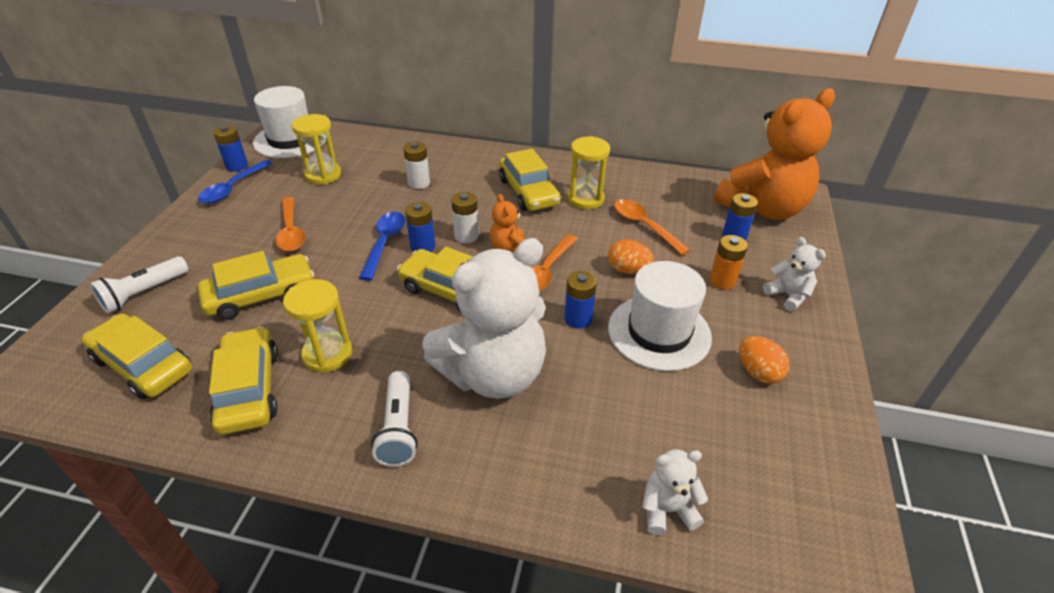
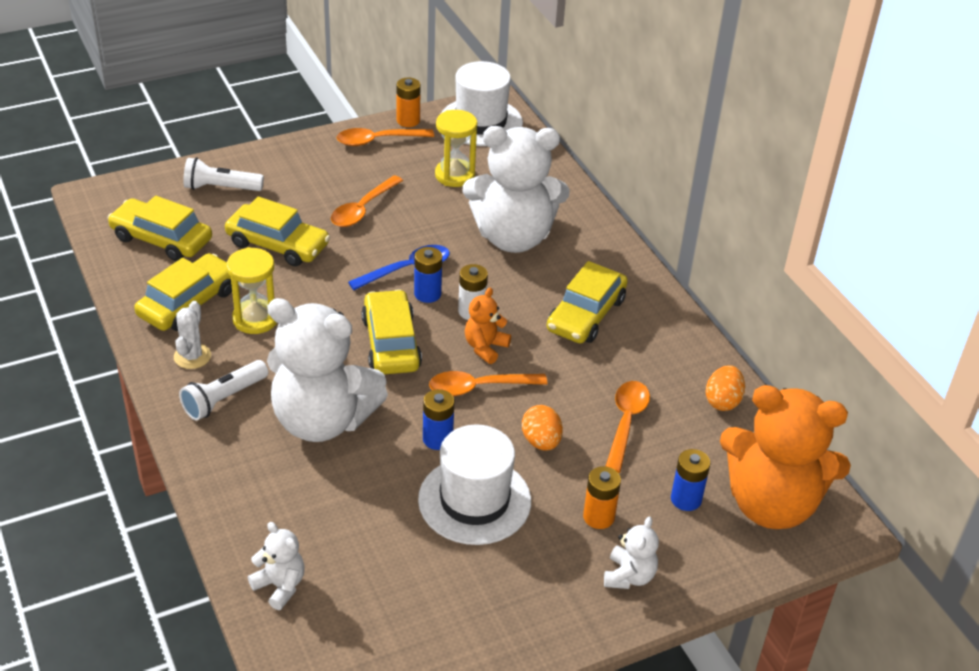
camera: 50 degrees right, 0 degrees up
(143, 365) = (161, 239): yellow car -> yellow car turned 60 degrees counterclockwise
(233, 188) = (378, 141): blue spoon -> orange spoon
(237, 166) = (408, 121): blue battery -> orange battery
(319, 423) = (192, 356): none -> white cactus
(419, 183) = (513, 237): white battery -> white teddy bear
(585, 199) = (622, 360): yellow hourglass -> none
(758, 372) = (488, 590): orange egg -> orange egg (722, 401)

